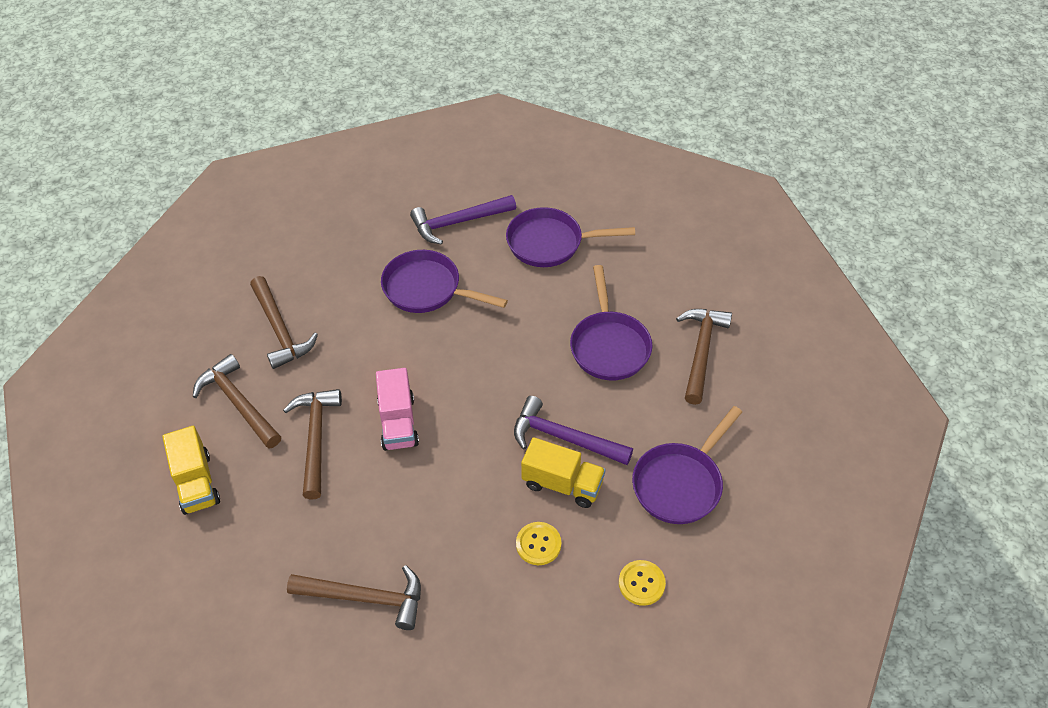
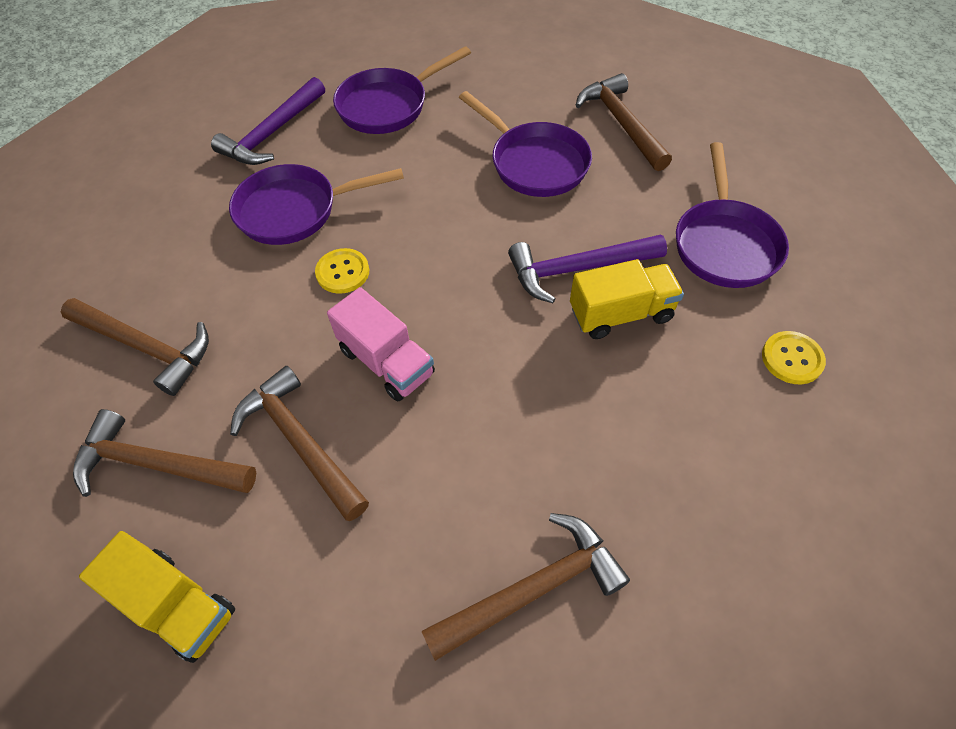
camera: 35 degrees left, 5 degrees up
(538, 544) = (659, 389): yellow button -> yellow button (342, 272)

